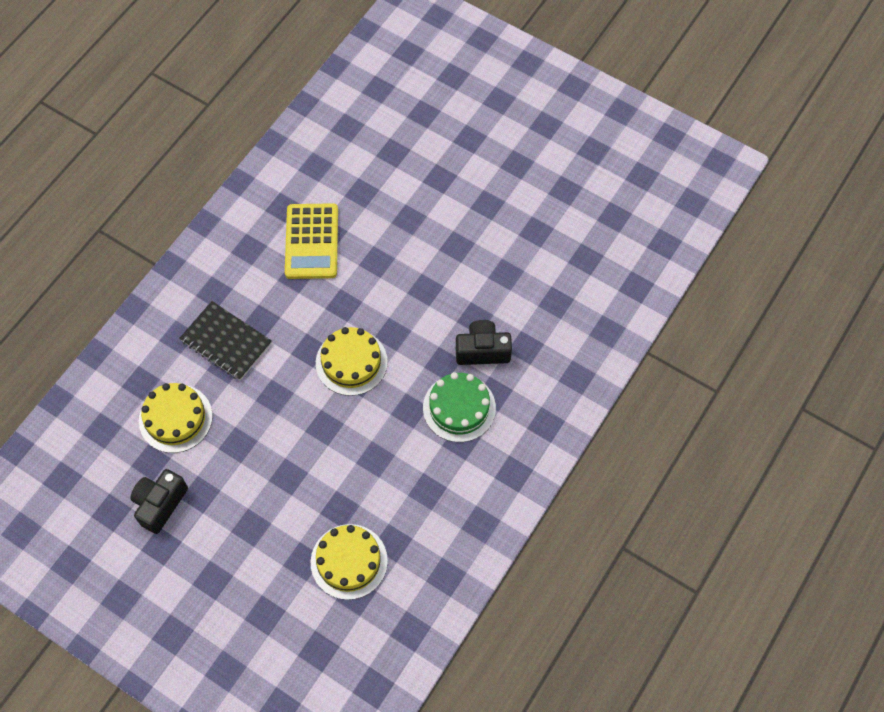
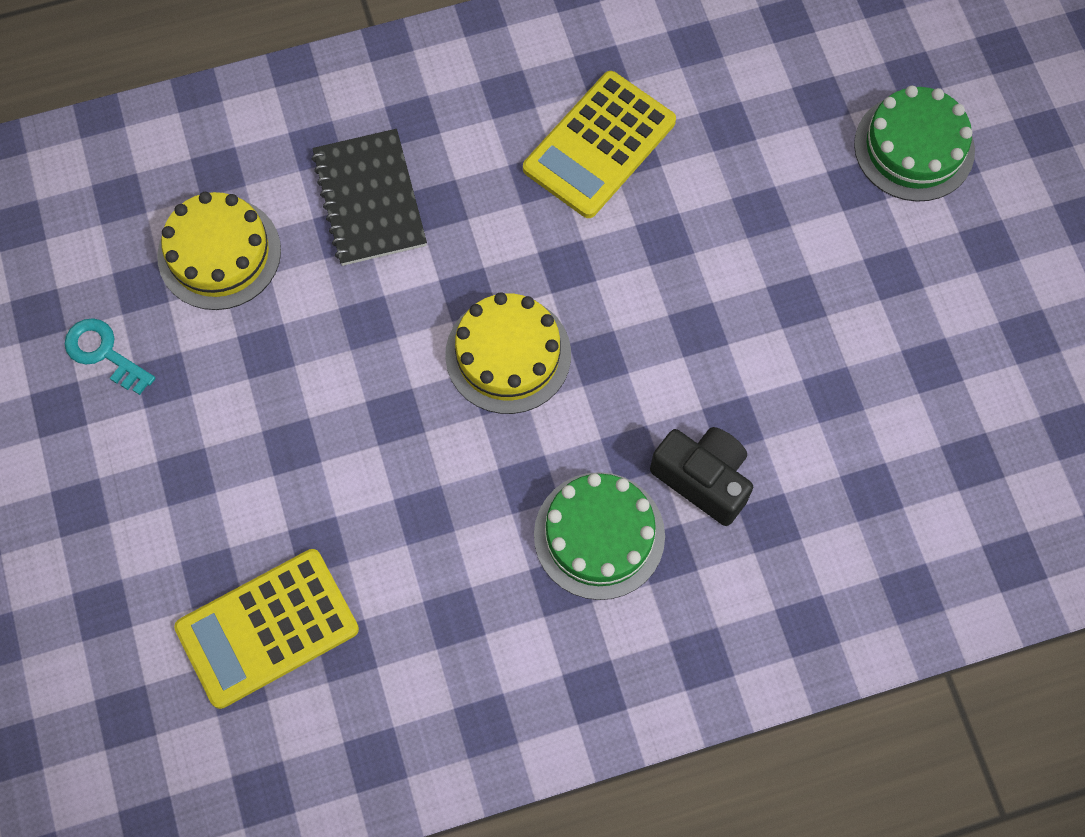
camera: 40 degrees right, 5 degrees up
(160, 504) = (103, 353): black camera -> turquoise key
(349, 561) = (267, 628): yellow cake -> yellow calculator
(450, 145) = (914, 147): none -> green cake

